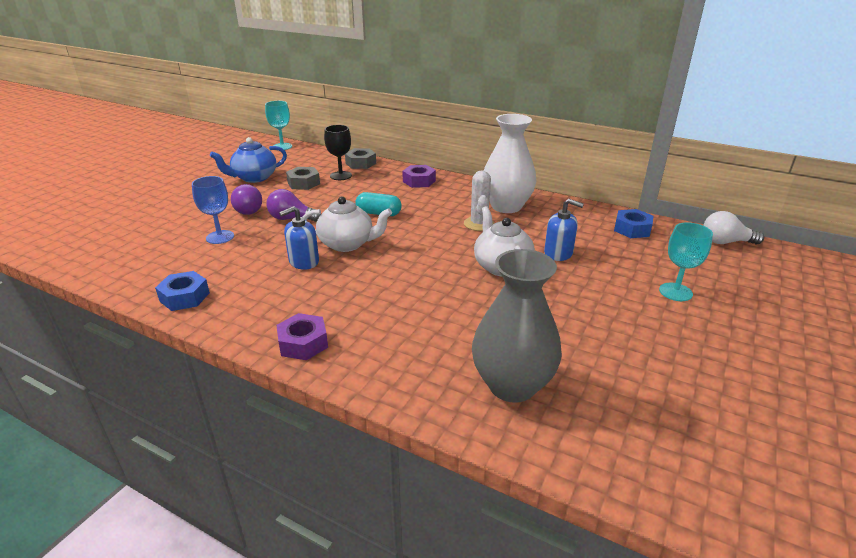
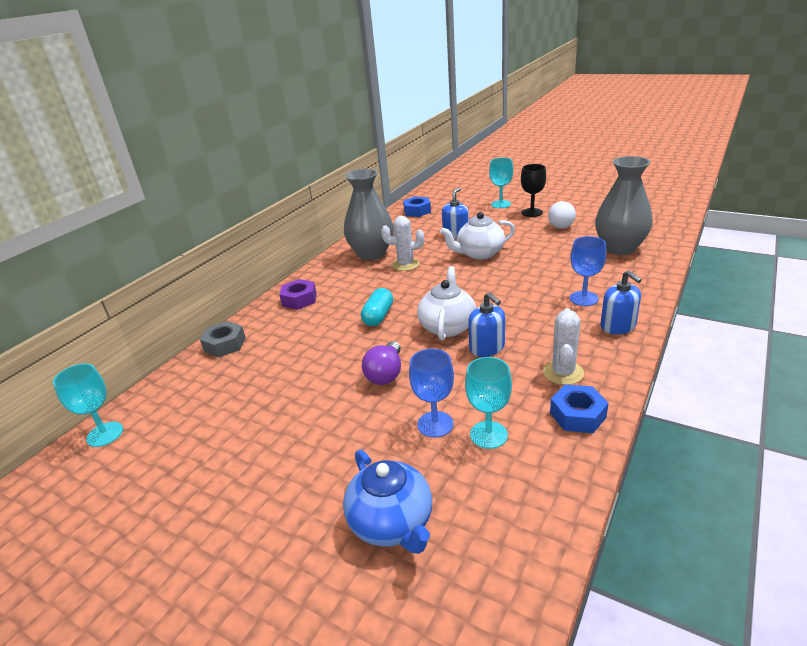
camera: 85 degrees left, 0 degrees up
(193, 257) = (488, 435): none -> turquoise goblet
(244, 297) = (563, 372): none -> white cactus
(246, 210) = (355, 418): purple light bulb -> none
(254, 178) = (237, 437): blue teapot -> blue teapot (392, 523)
(303, 183) = (277, 383): grey nut -> none
(303, 343) = (618, 326): purple nut -> blue soap dispenser
(341, 176) = (262, 355): black goblet -> black goblet (532, 212)
(372, 328) = (583, 298): none -> blue goblet
(506, 206) = (372, 254): white vase -> grey vase
(725, 242) = (435, 188): white light bulb -> white light bulb (560, 224)

